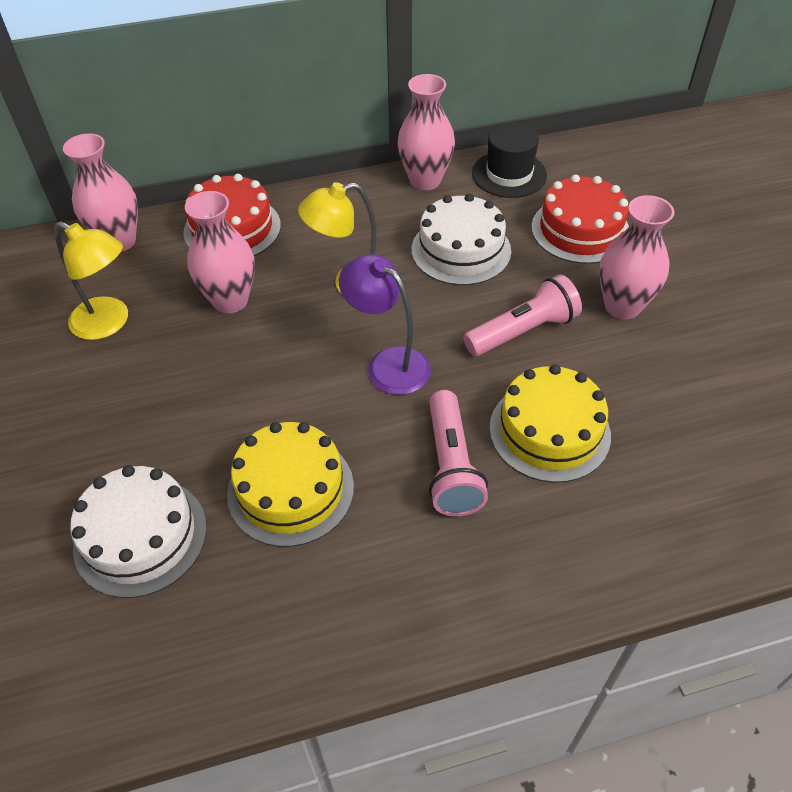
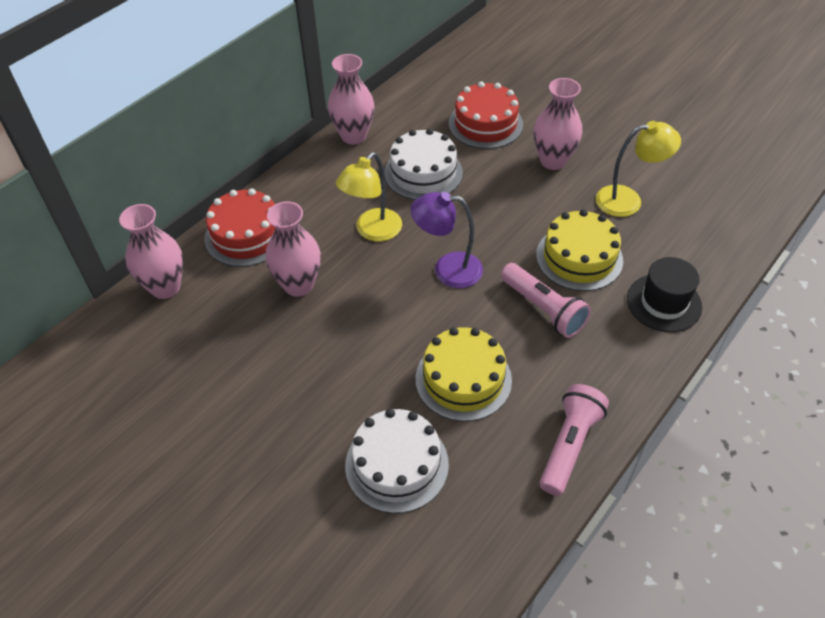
camera: 35 degrees left, 0 degrees up
(109, 323) = (223, 347): yellow lamp -> yellow lamp (628, 200)
(509, 174) = (406, 106): black hat -> black hat (664, 303)
(523, 331) = (510, 206): pink flashlight -> pink flashlight (569, 445)

